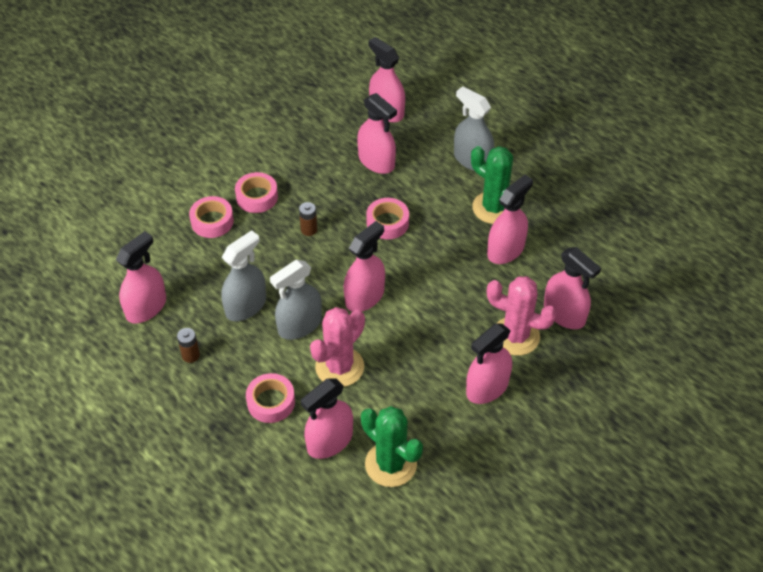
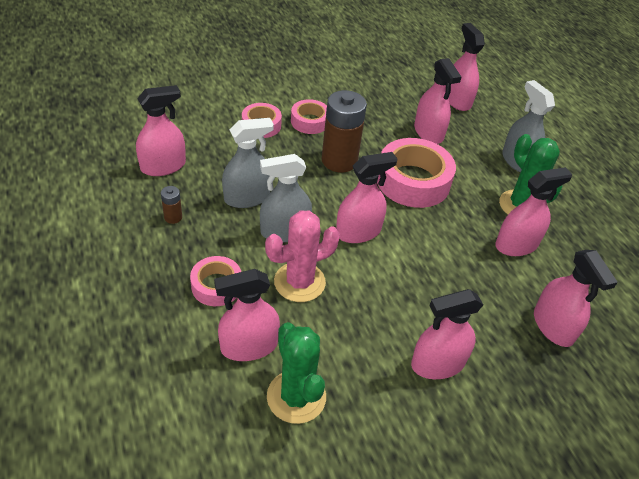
camera: 20 degrees right, 5 degrees down
(309, 229) = (339, 161): brown battery -> brown battery, size x2.28
(387, 223) = (413, 181): pink tape -> pink tape, size x1.78
(515, 336) = (491, 326): pink cactus -> none

